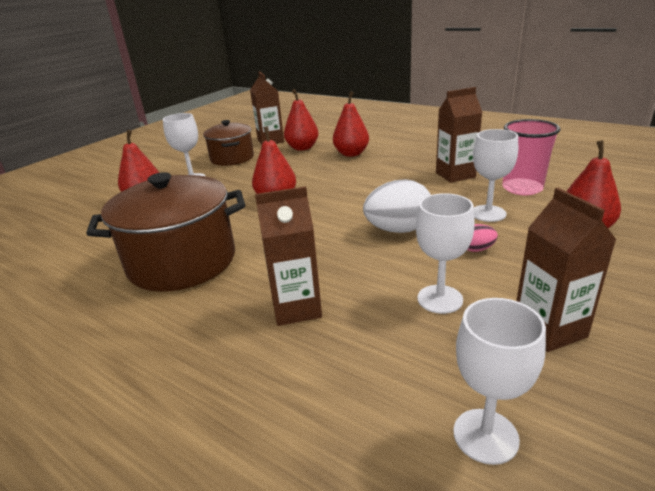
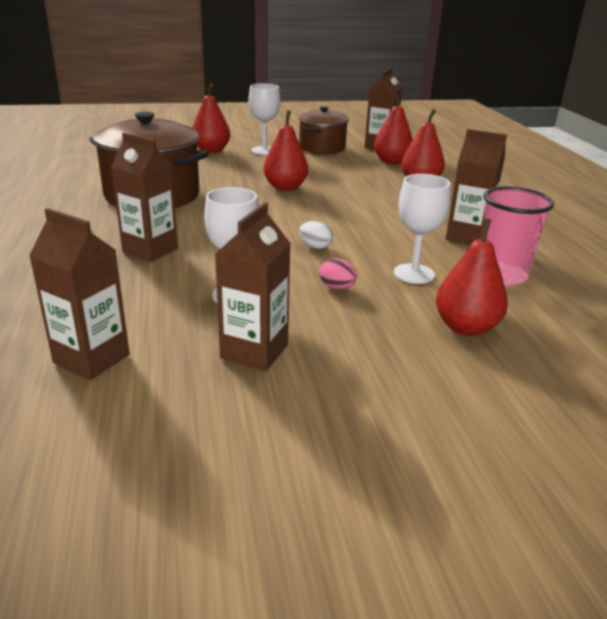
camera: 40 degrees right, 0 degrees up
(398, 230) = (315, 246): white egg -> white egg, size x0.48
(485, 436) = (91, 359): white goblet -> brown carton

